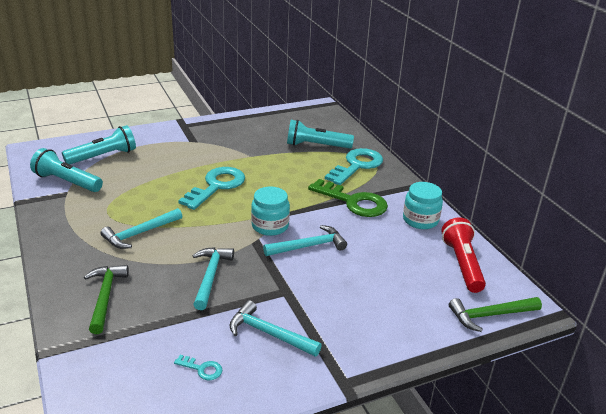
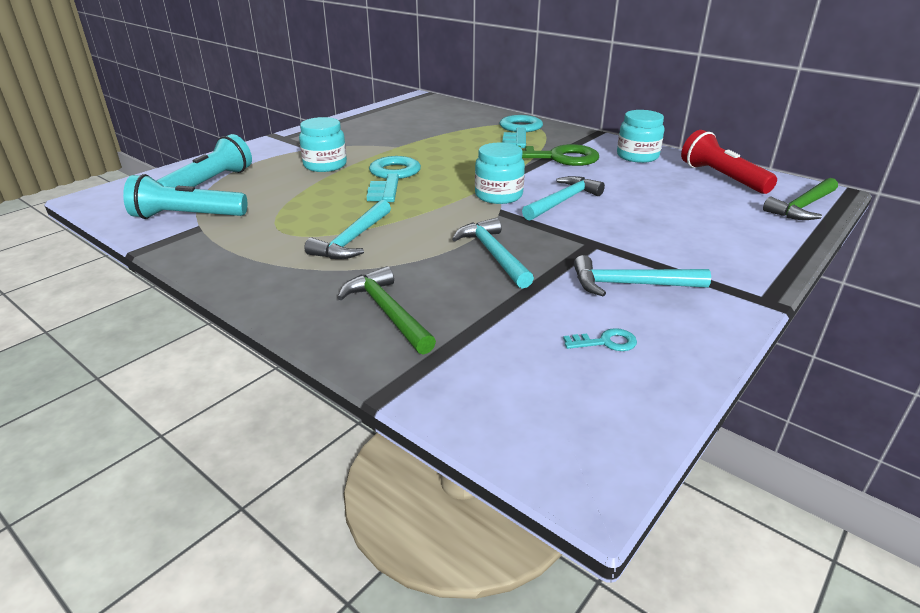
camera: 25 degrees left, 0 degrees up
(185, 161) = (325, 165): none -> turquoise jar
(316, 146) = (457, 125): turquoise flashlight -> none

